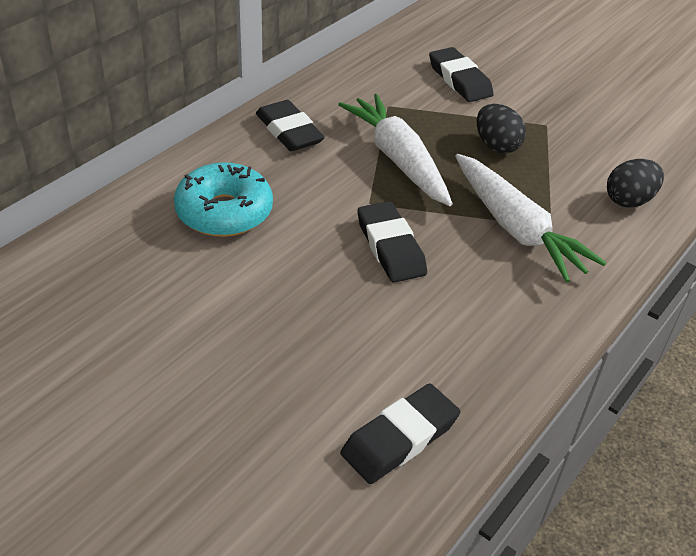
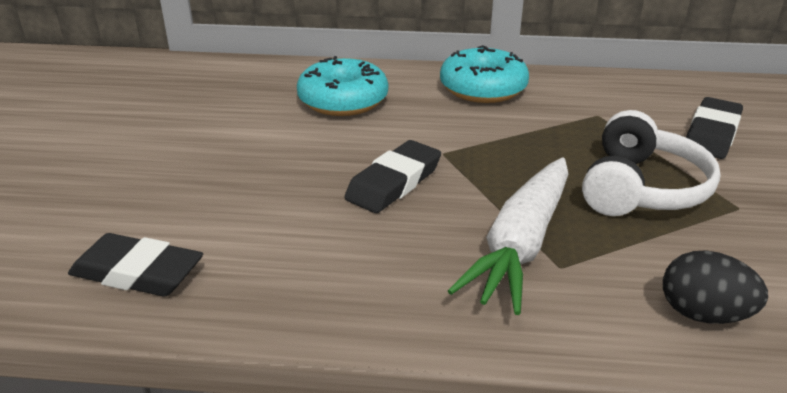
camera: 60 degrees right, 10 degrees down
(289, 131) = (483, 89): black eraser -> turquoise donut
(398, 159) = (526, 145): white carrot -> none
(496, 146) = (641, 188): black egg -> white headphones

